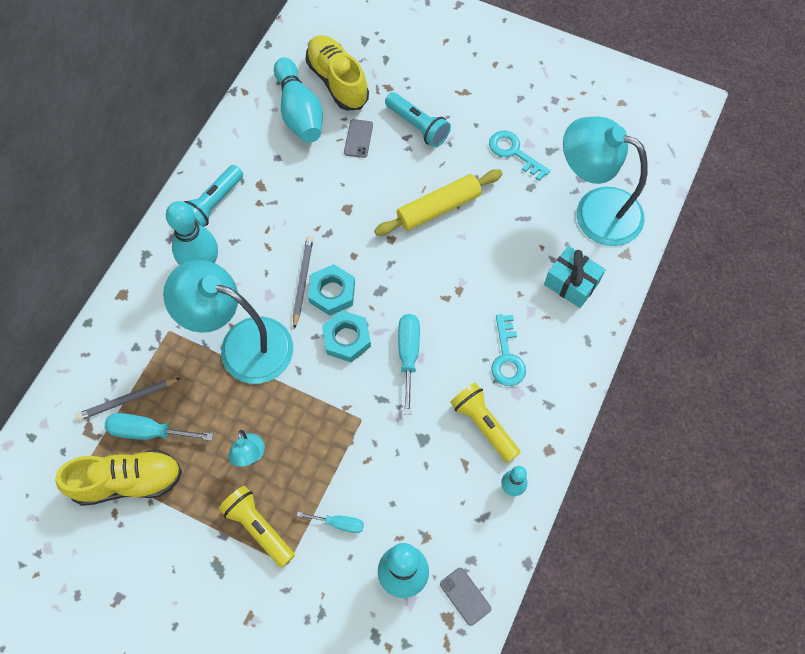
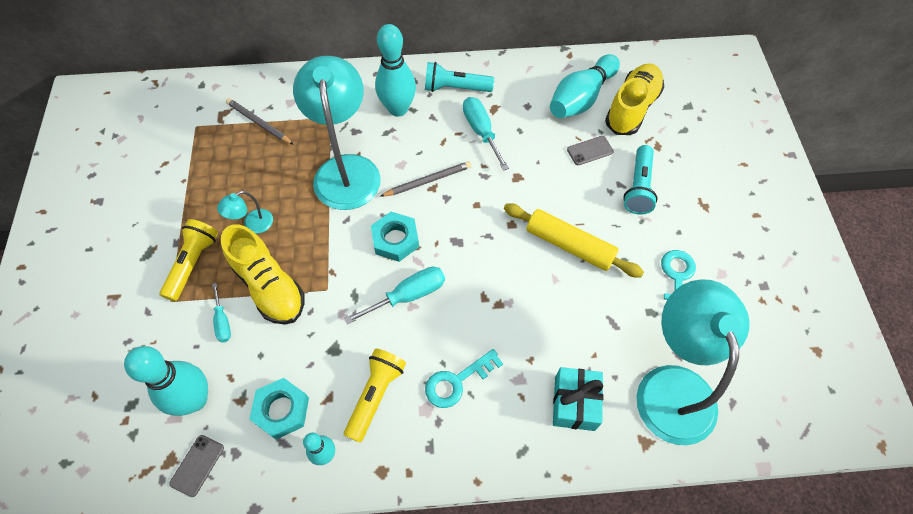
camera: 60 degrees right, 5 degrees down
(128, 482) = (193, 158): yellow shoe -> yellow shoe (269, 286)
(148, 432) = (240, 149): turquoise screwdriver -> turquoise screwdriver (481, 131)
(332, 292) = (431, 207): turquoise nut -> turquoise nut (281, 410)

